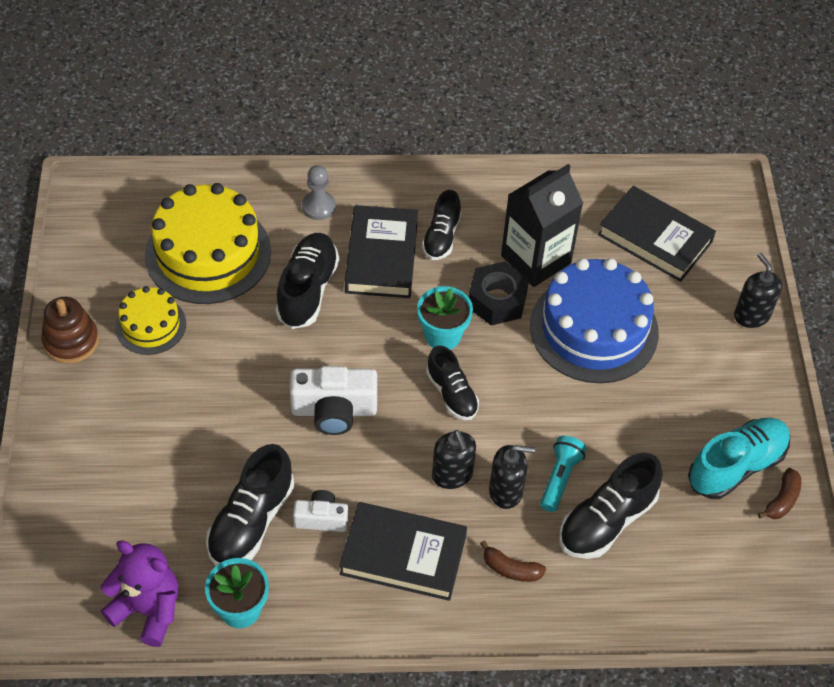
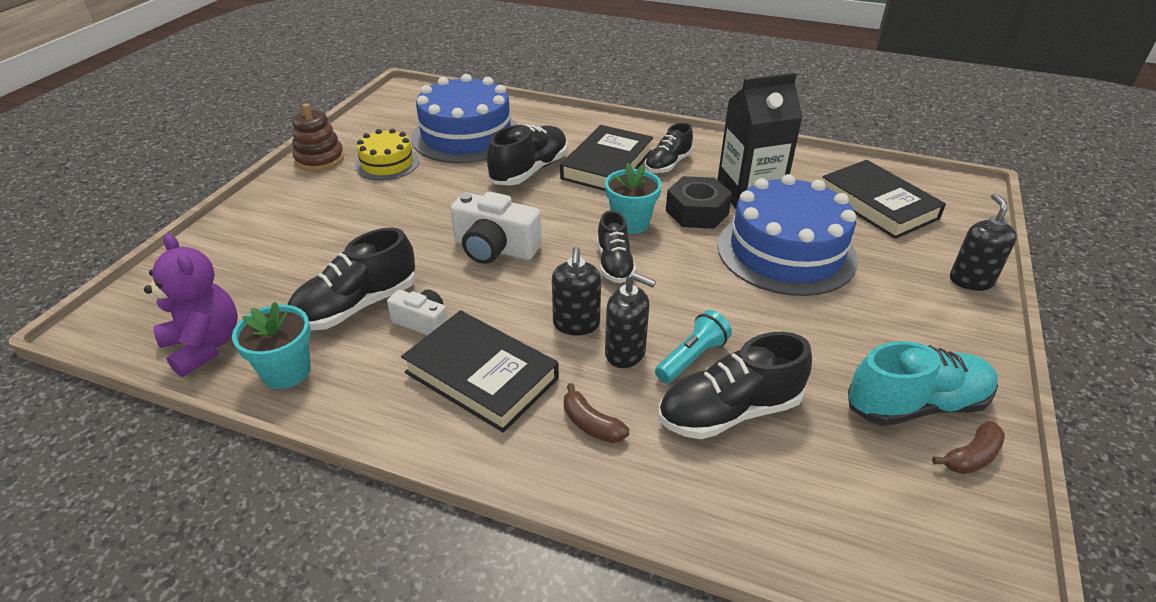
camera: 25 degrees right, 15 degrees down
(208, 253) = (466, 135): yellow cake -> blue cake
(318, 207) = (574, 129): grey pawn -> none

